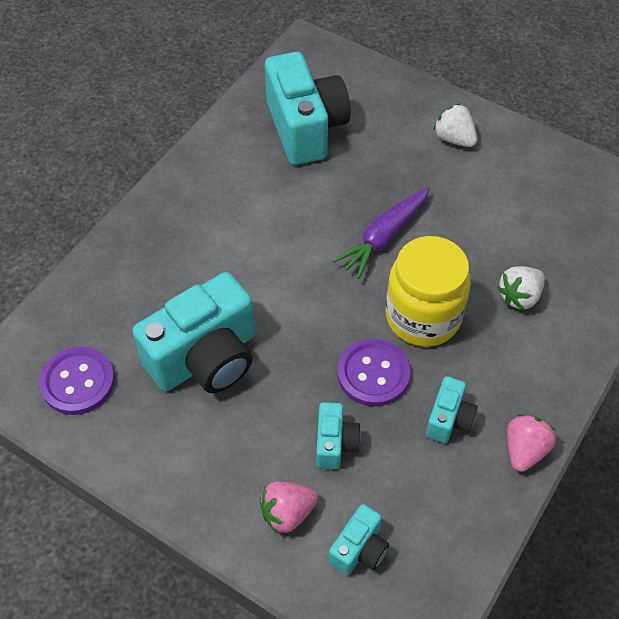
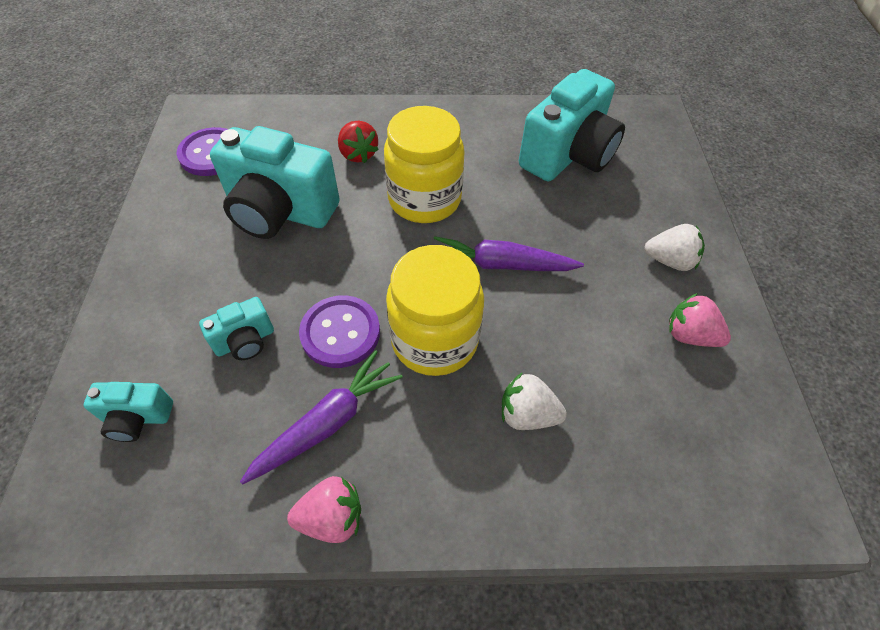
camera: 55 degrees right, 0 degrees up
(181, 267) = (358, 154): none -> red strawberry
(276, 248) = (424, 199): none -> yellow jar
(287, 513) = (153, 342): pink strawberry -> pink strawberry (689, 335)
(449, 419) = (327, 423): turquoise camera -> purple carrot
(454, 139) = (669, 261): white strawberry -> white strawberry turned 90 degrees clockwise

